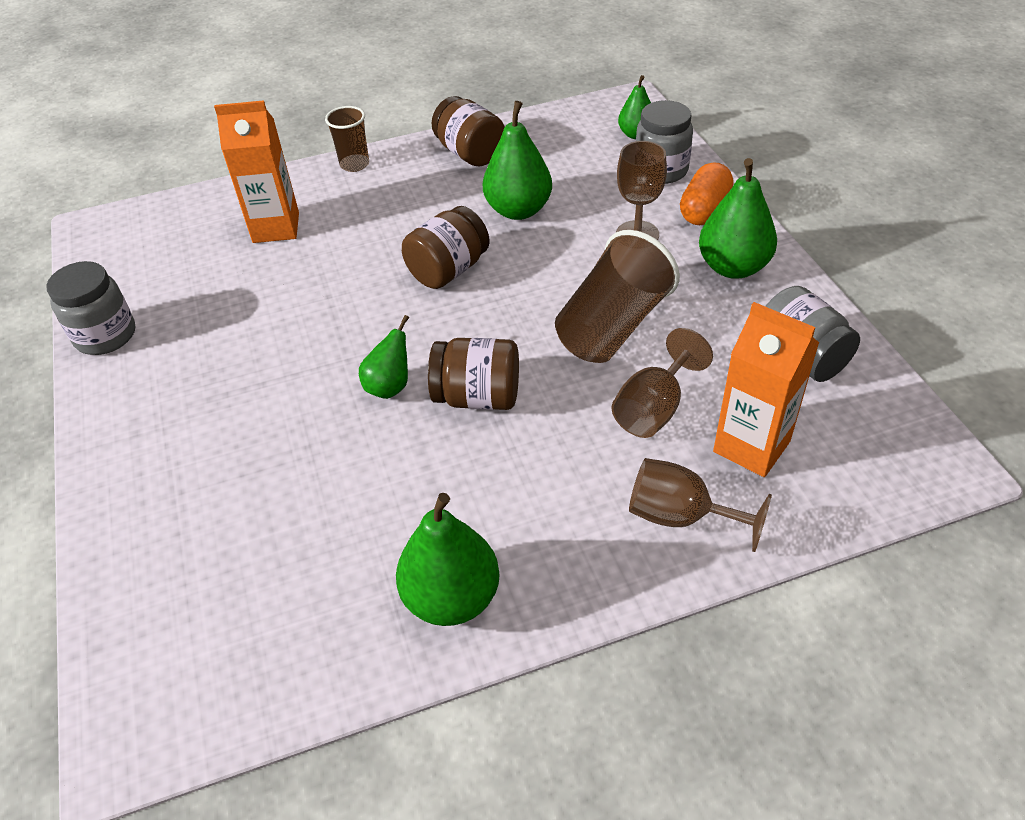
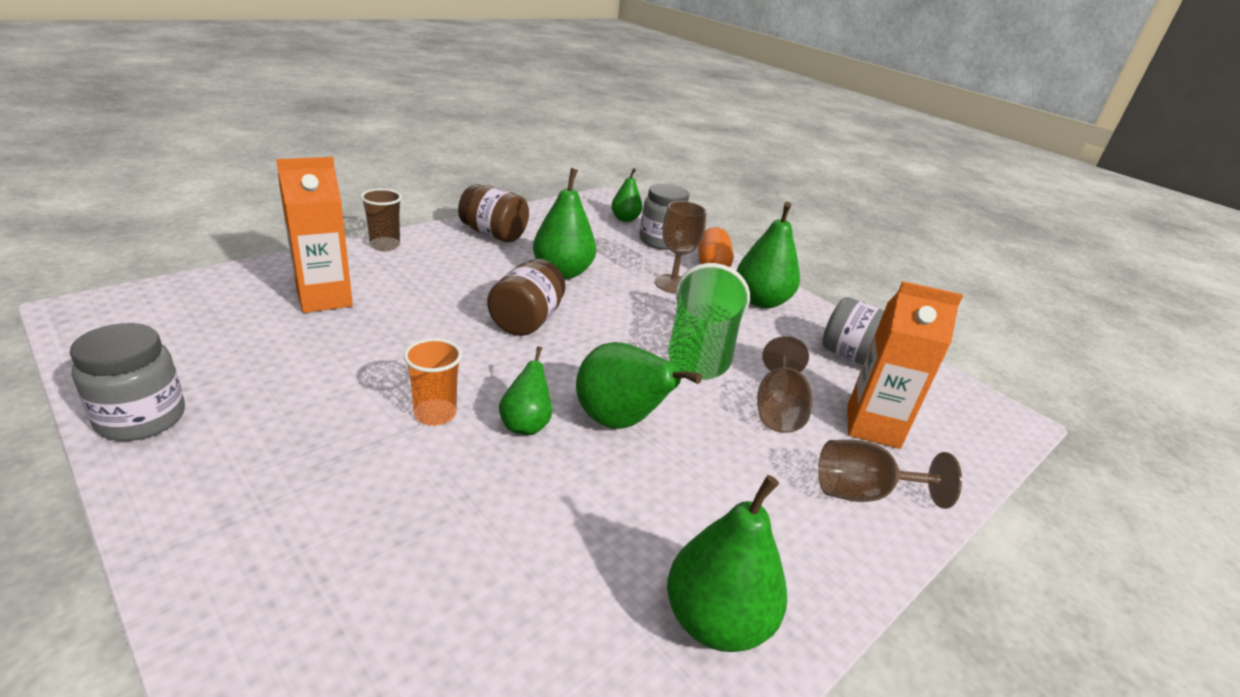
camera: 30 degrees left, 15 degrees down
(318, 364) = (435, 414): none -> orange cup
(477, 397) = (619, 421): brown jar -> green pear
(613, 326) = (700, 350): brown cup -> green cup

